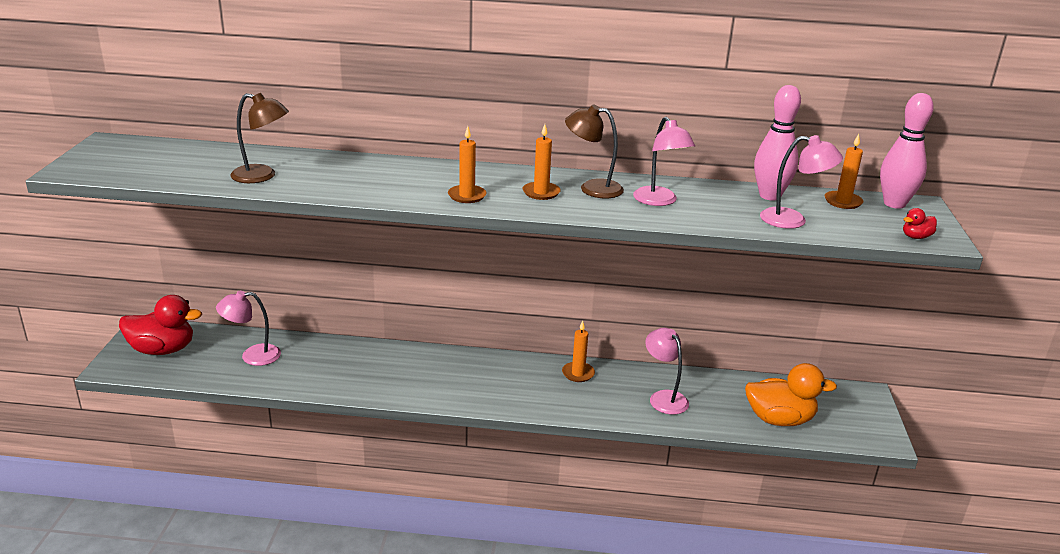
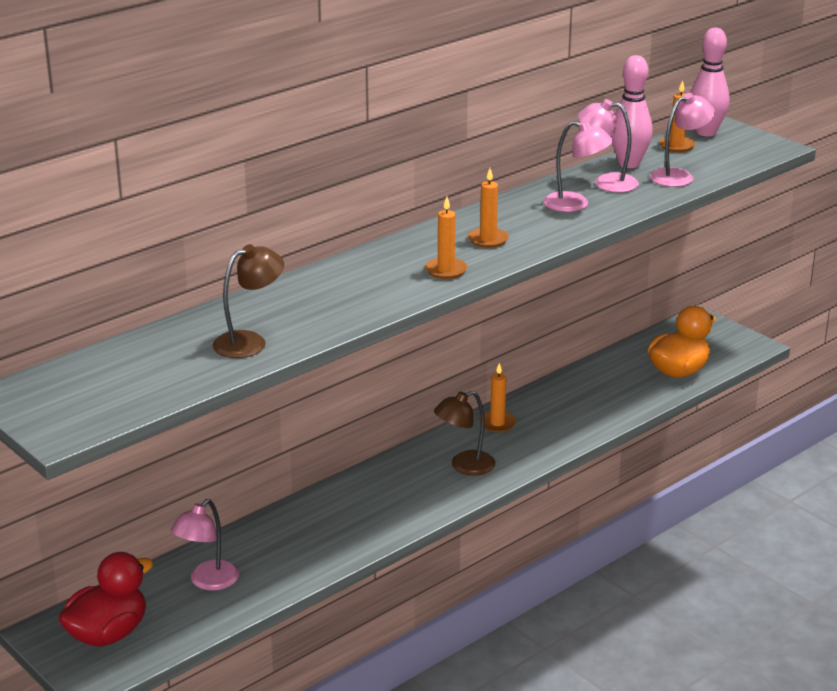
camera: 45 degrees left, 0 degrees up
(592, 188) = (511, 217): brown lamp -> brown lamp (464, 466)
(664, 397) = (585, 403): pink lamp -> pink lamp (606, 182)
(916, 237) = (762, 152): red duck -> none

